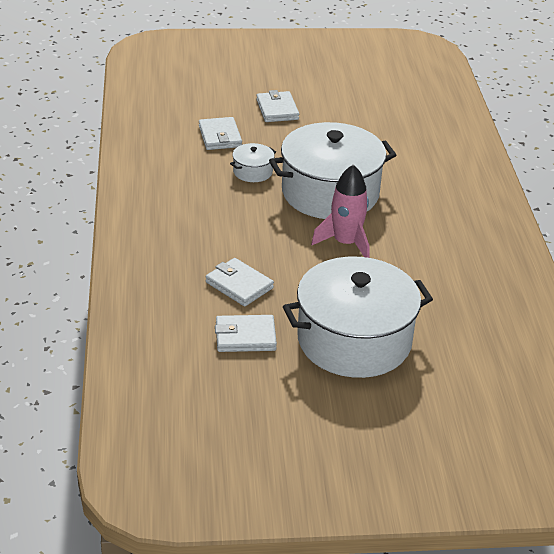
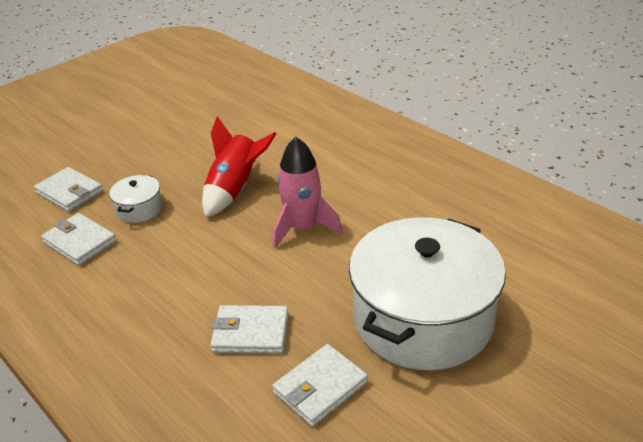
camera: 35 degrees left, 0 degrees up
(277, 110) = (103, 141): white wallet -> white wallet (80, 242)
(330, 193) = (235, 189): white pot -> red rocket

